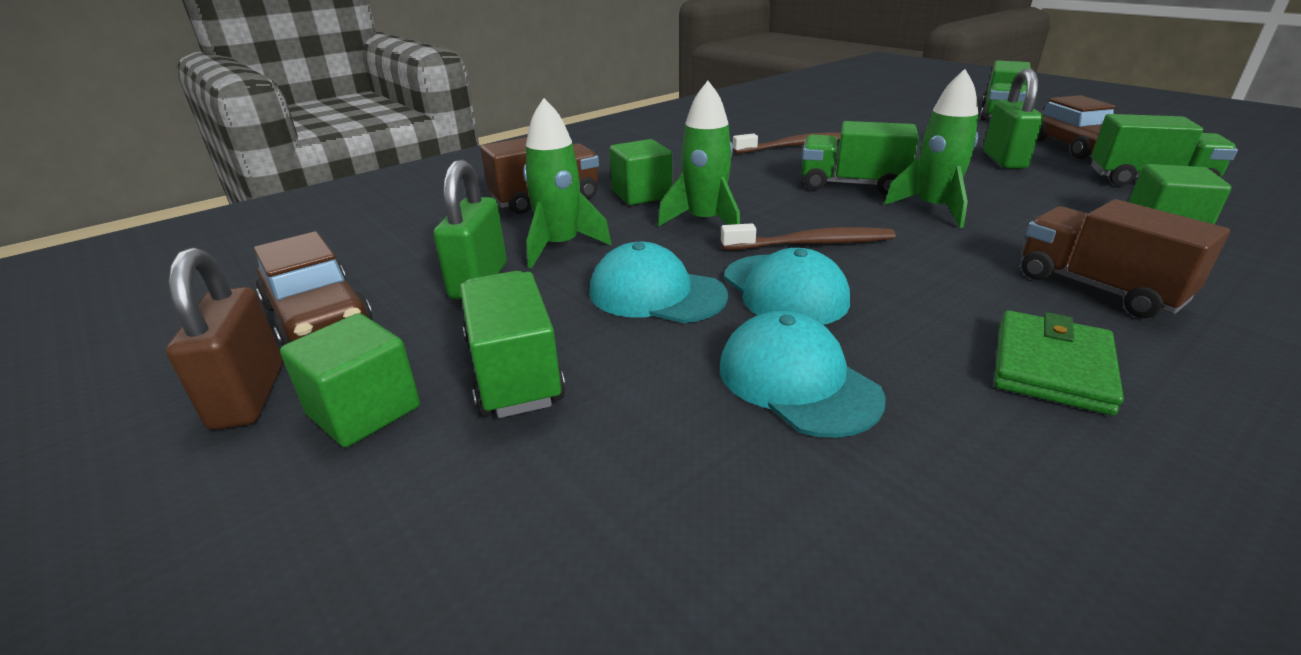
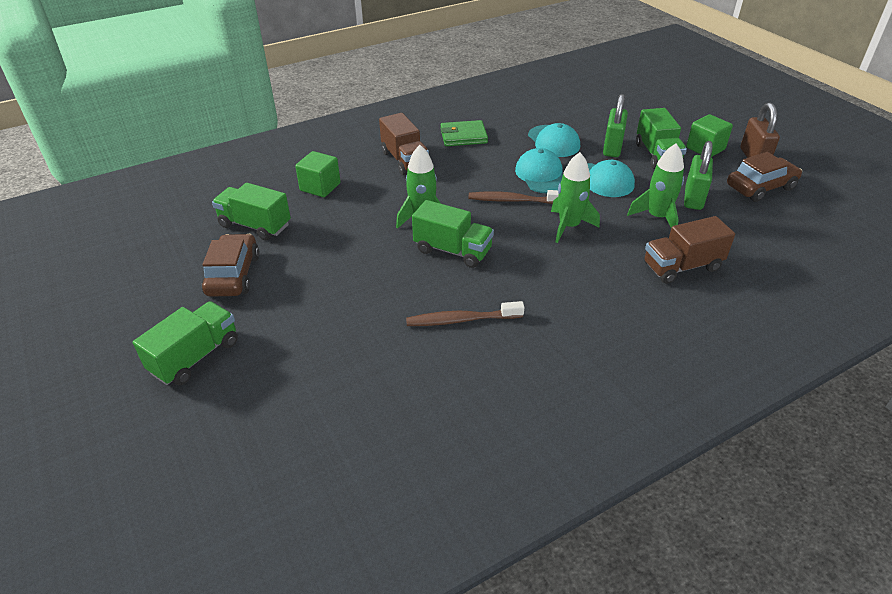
camera: 170 degrees left, 10 degrees up
(318, 317) = (760, 187): brown car -> brown car turned 90 degrees clockwise
(641, 194) = (609, 262): green cube -> none
(1004, 160) = (312, 265): green padlock -> green padlock (612, 148)
(1051, 367) = (463, 136): green wallet -> green wallet turned 45 degrees clockwise

